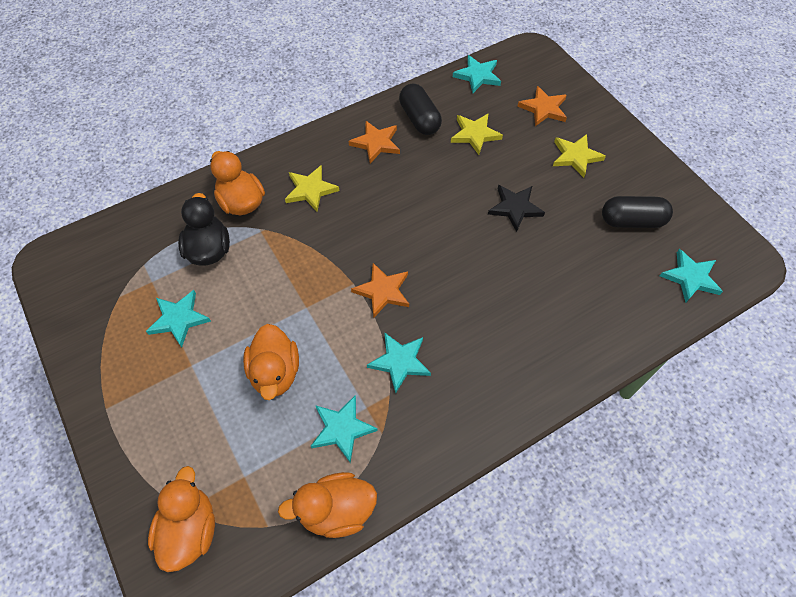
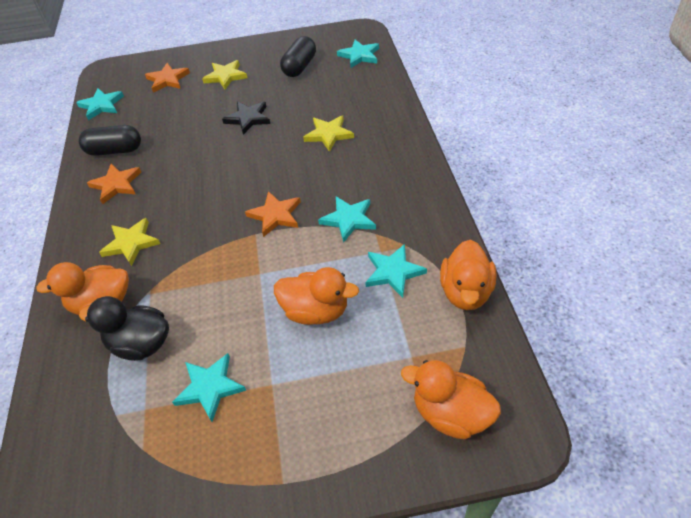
camera: 65 degrees left, 10 degrees down
(475, 134) = (160, 122): yellow star -> yellow star (328, 134)

